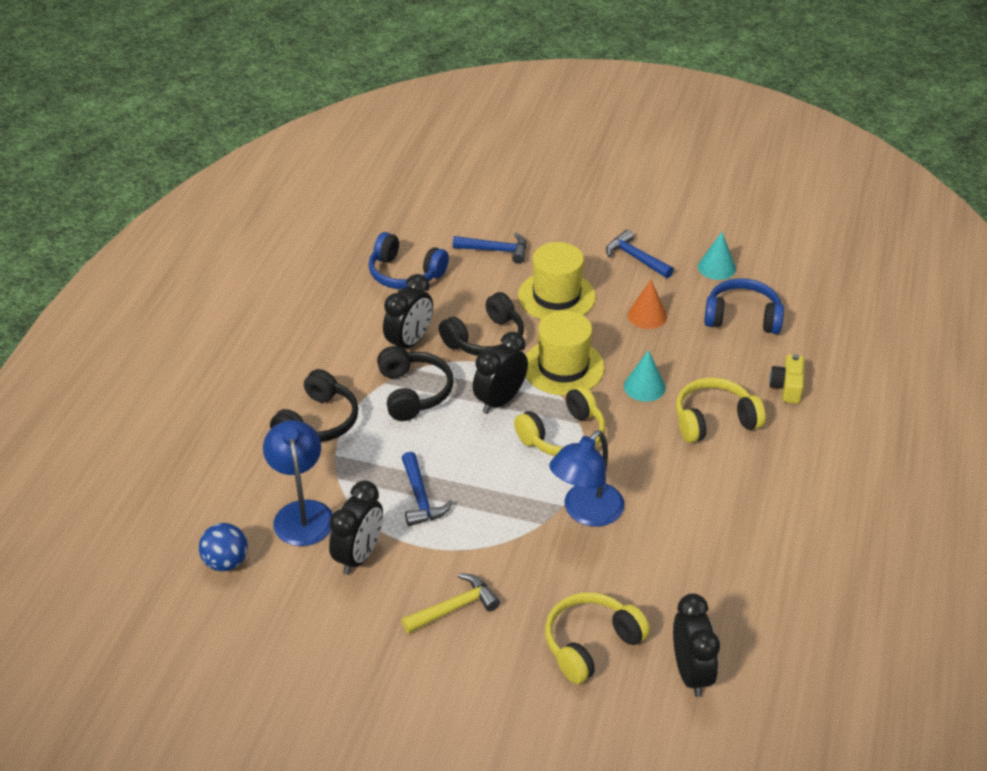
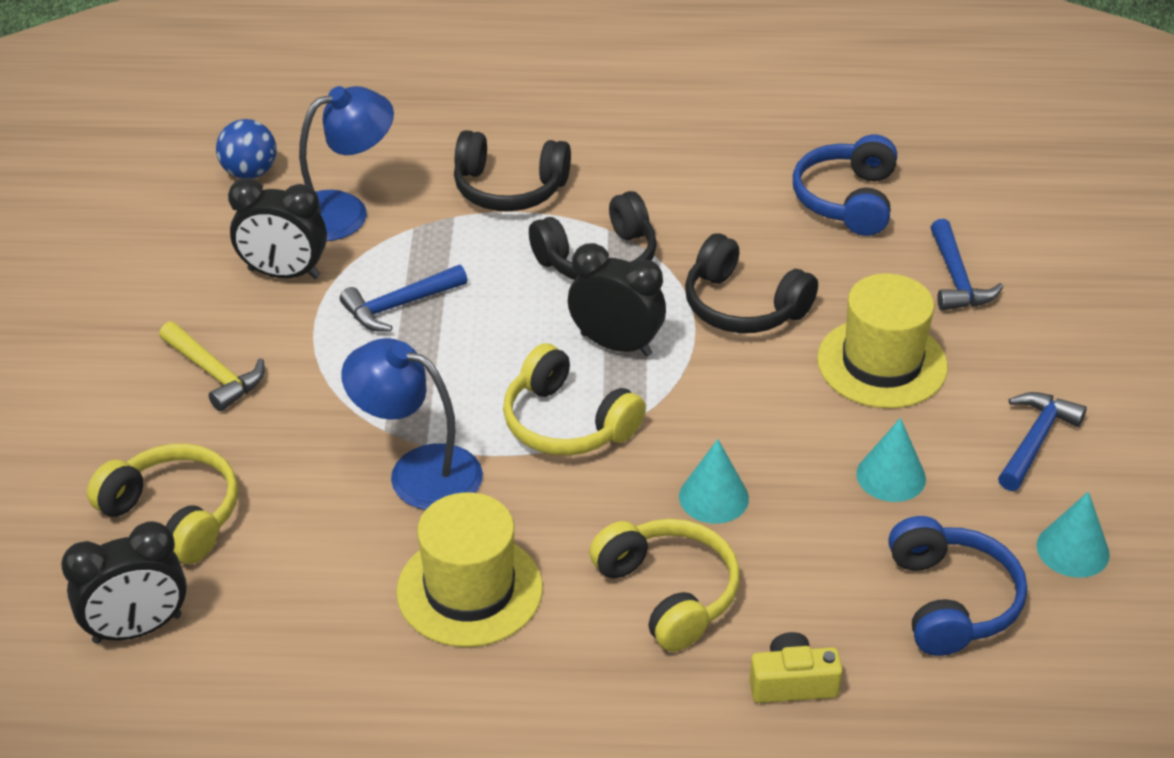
camera: 75 degrees right, 0 degrees up
(409, 342) = (700, 234): black clock -> none
(563, 367) = (718, 398): yellow hat -> yellow hat (469, 590)
(647, 315) = (891, 476): orange cone -> turquoise cone

